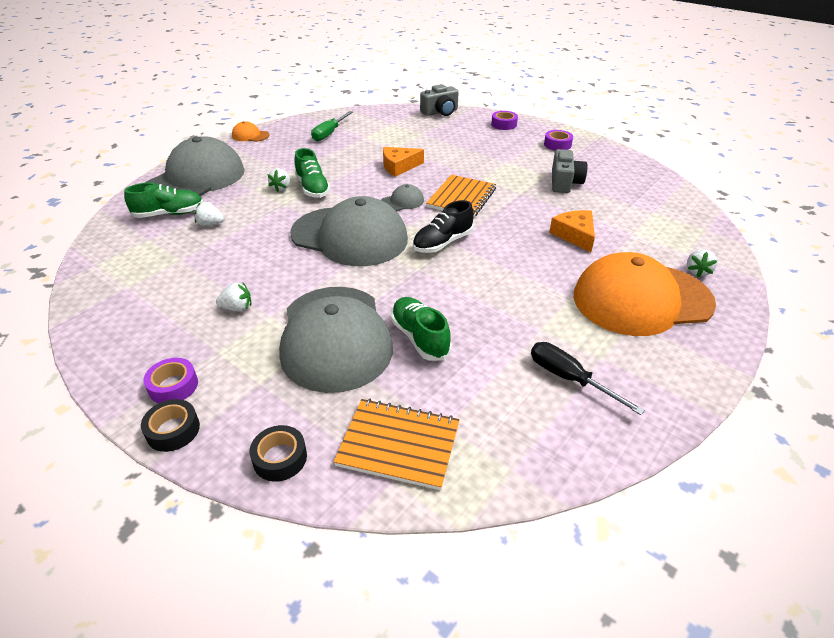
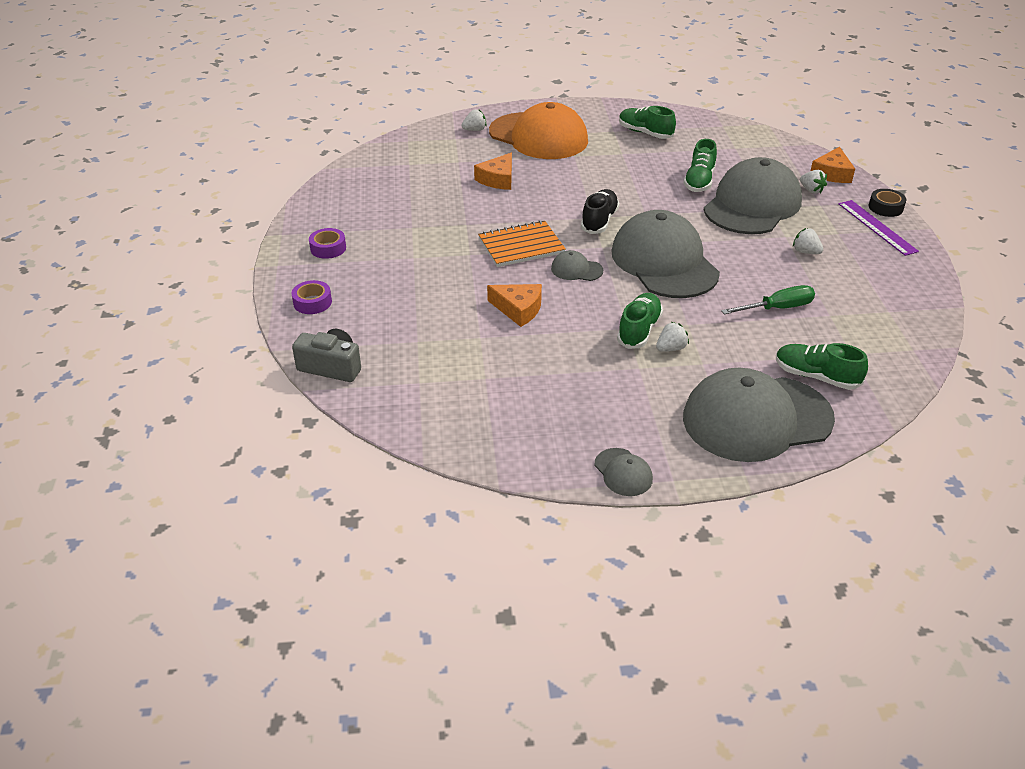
camera: 135 degrees left, 0 degrees up
(173, 386) = (876, 227): purple tape -> purple ruler
(211, 224) = (779, 339): white strawberry -> white strawberry (811, 190)
(250, 135) = (623, 472): orange cap -> grey cap
(280, 458) = (832, 173): black tape -> orange cheese
(329, 133) = (518, 410): green screwdriver -> green screwdriver (777, 308)
(398, 445) = (766, 152): orange notebook -> none
(442, 243) = (599, 221): black shoe -> black shoe turned 75 degrees counterclockwise
(564, 182) = (413, 213): grey camera -> none
(569, 379) = (645, 133): black screwdriver -> green shoe

